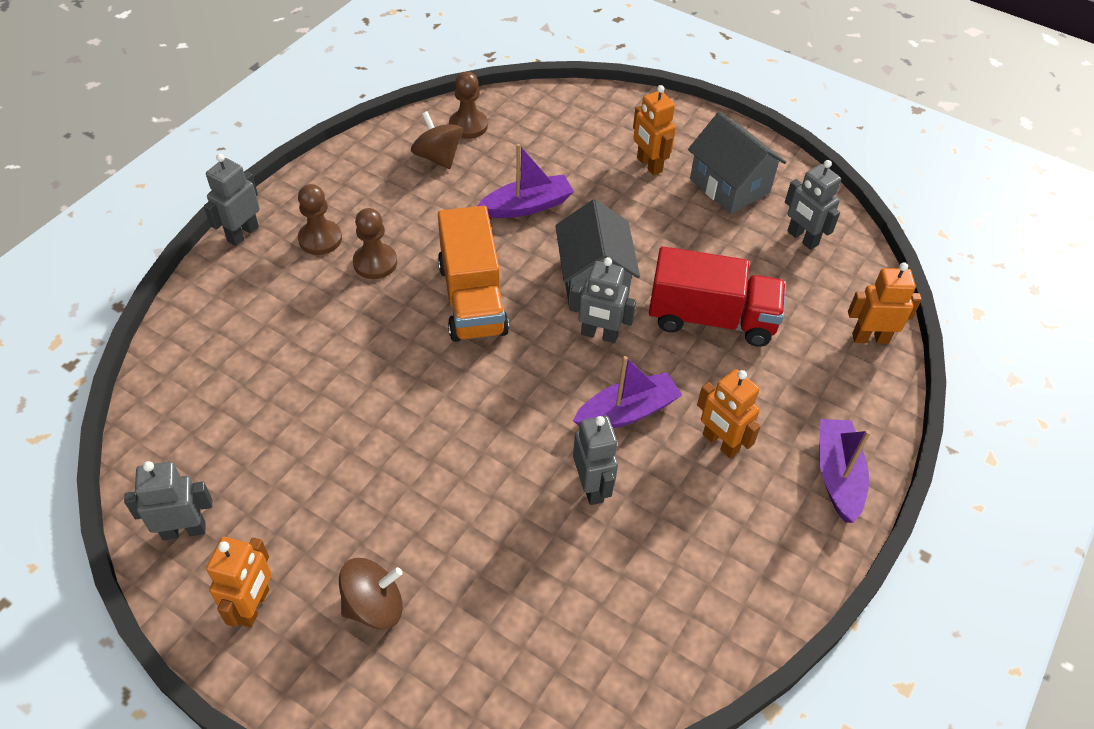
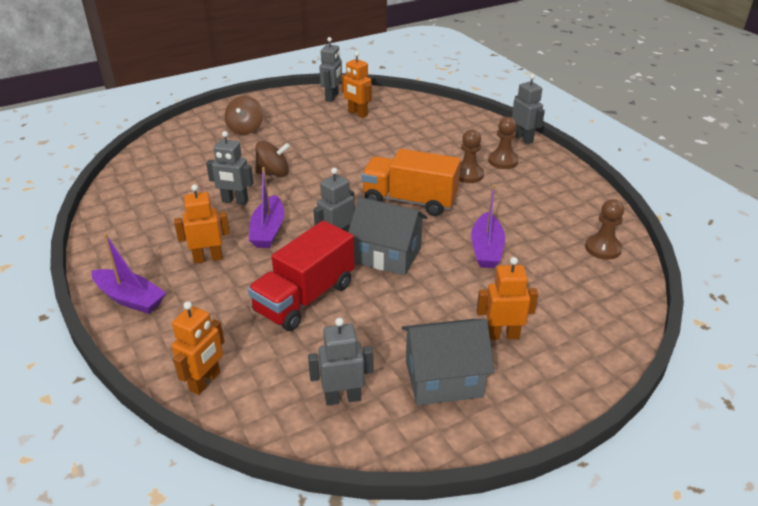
camera: 120 degrees right, 15 degrees down
(254, 606) = (278, 105): orange robot -> orange robot (357, 113)
(438, 157) = (567, 224): brown spinning top -> brown spinning top (273, 173)

